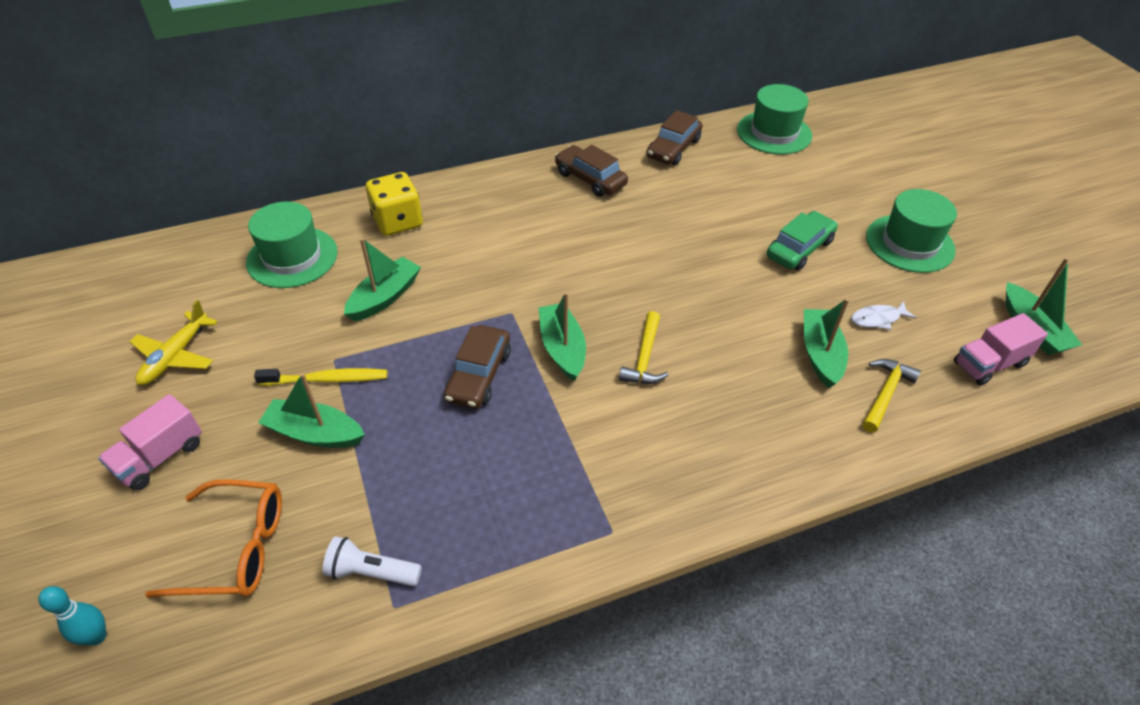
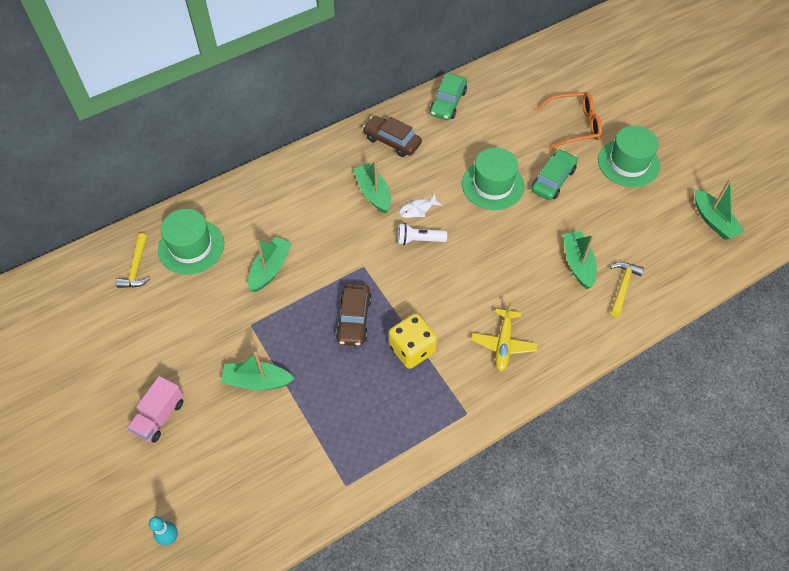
camera: 10 degrees left, 10 degrees up
(175, 356) = (138, 341): yellow plane -> yellow plane (503, 344)
(236, 548) = (234, 468): orange glasses -> orange glasses (574, 125)
(327, 379) = (251, 340): yellow toothbrush -> none
(371, 572) = (325, 466): white flashlight -> white flashlight (419, 240)
(398, 221) = (259, 203): yellow dice -> yellow dice (412, 349)
(562, 348) = (405, 289): green boat -> green boat (373, 193)
(644, 357) = (462, 286): yellow hammer -> yellow hammer (136, 267)
(673, 148) = (448, 102): brown car -> green car
(774, 133) = (520, 76): green hat -> green hat (493, 185)
(878, 319) = (612, 230): white fish -> white fish (417, 209)
(989, 364) = (687, 252): pink truck -> none

